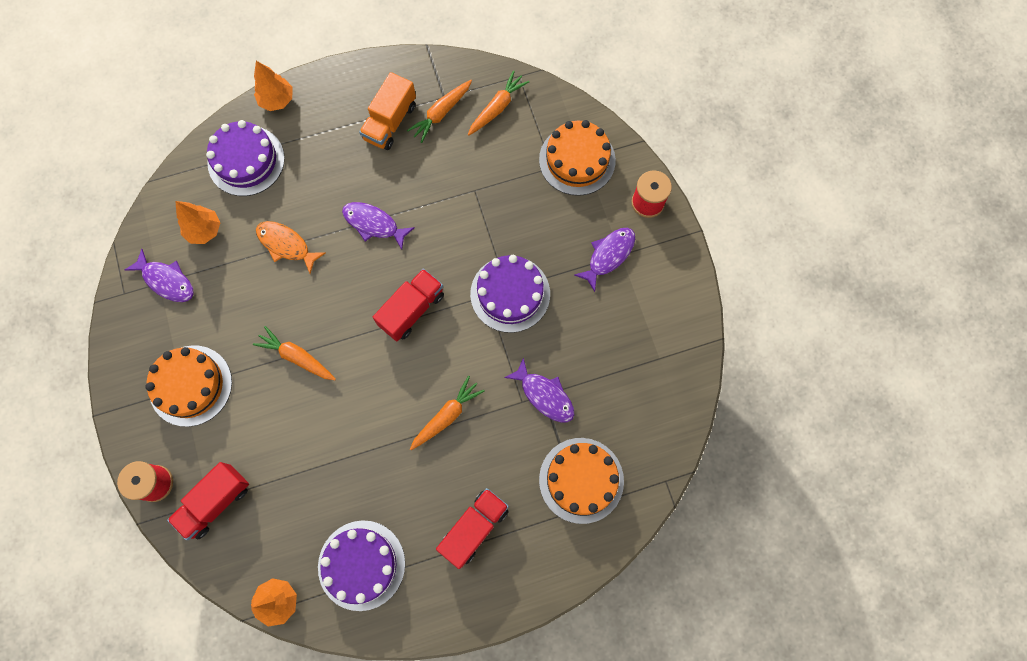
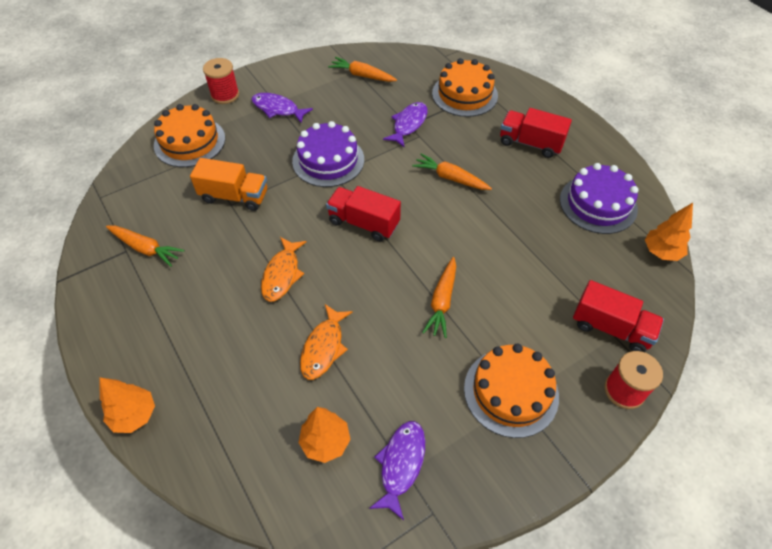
camera: 105 degrees left, 20 degrees down
(246, 160) = (224, 425): purple cake -> none
(374, 224) = (282, 274): purple fish -> orange fish
(390, 122) = (159, 290): orange truck -> orange truck (234, 196)
(497, 108) = (137, 206): orange carrot -> orange carrot (362, 75)

